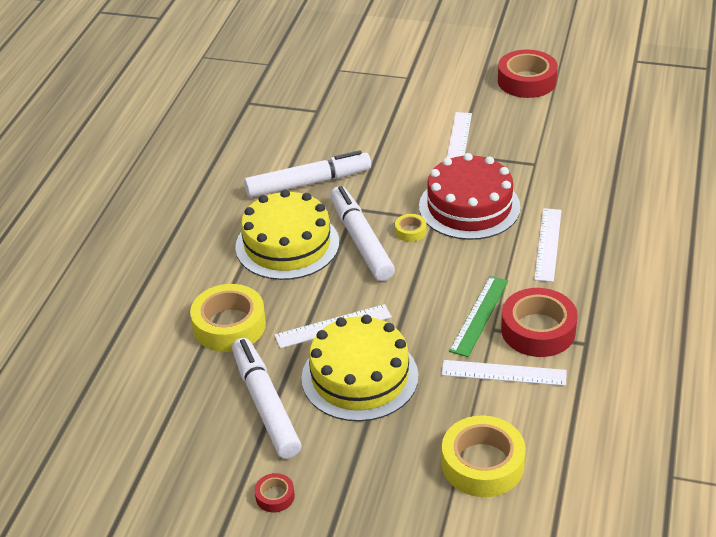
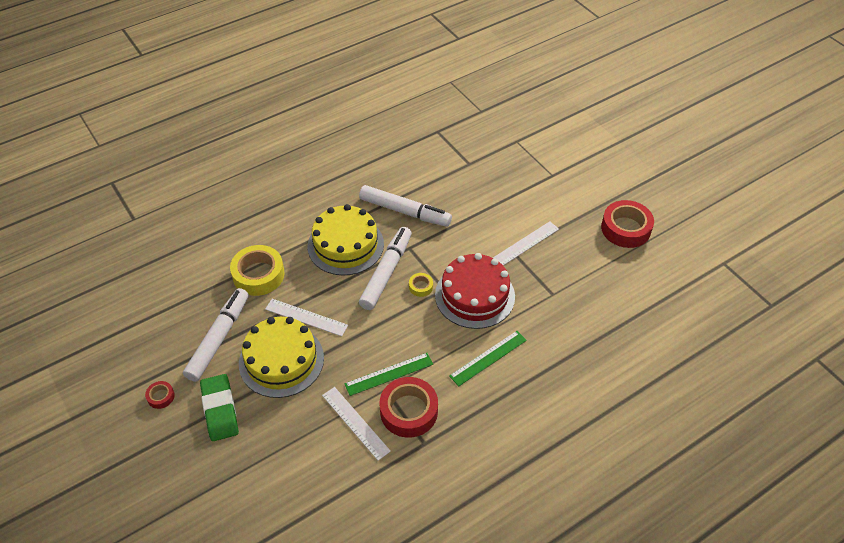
camera: 40 degrees right, 10 degrees up
(356, 460) = (220, 410): none -> green eraser
(482, 464) = (275, 469): yellow tape -> none
(548, 244) = (488, 358): white ruler -> green ruler

